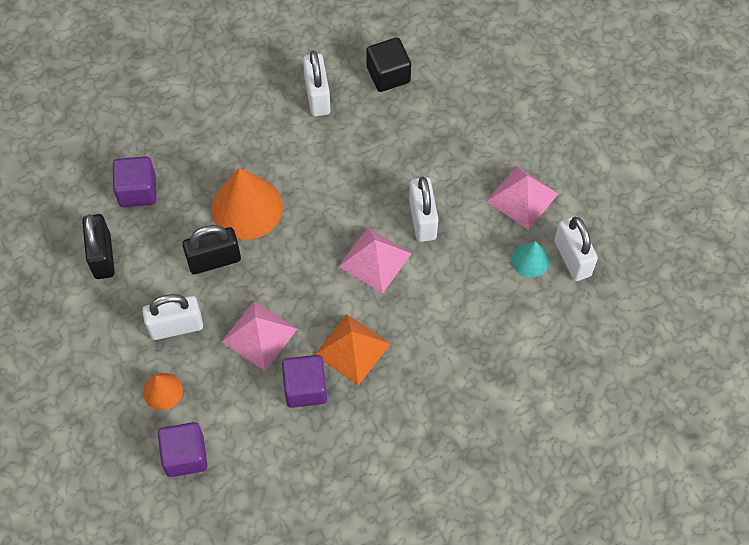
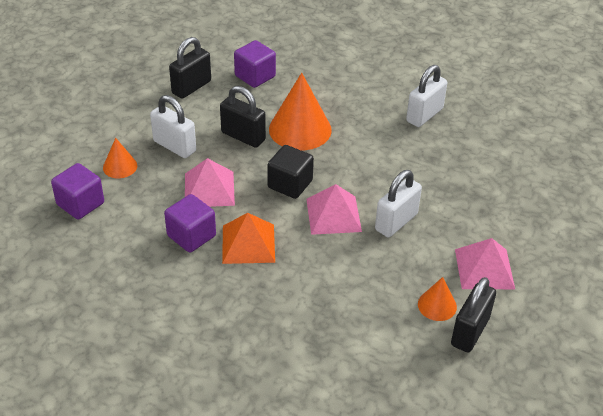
camera: 50 degrees right, 20 degrees down
(388, 75) = (487, 139): black cube -> black cube (290, 184)
(530, 260) = (437, 305): turquoise cone -> orange cone
(572, 258) = (470, 331): white padlock -> black padlock

